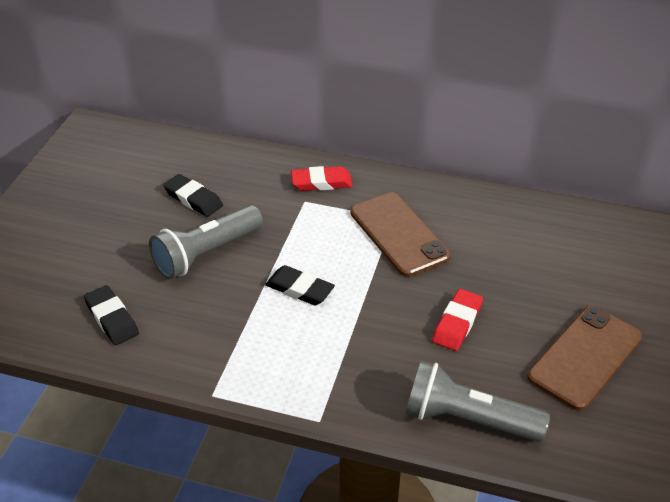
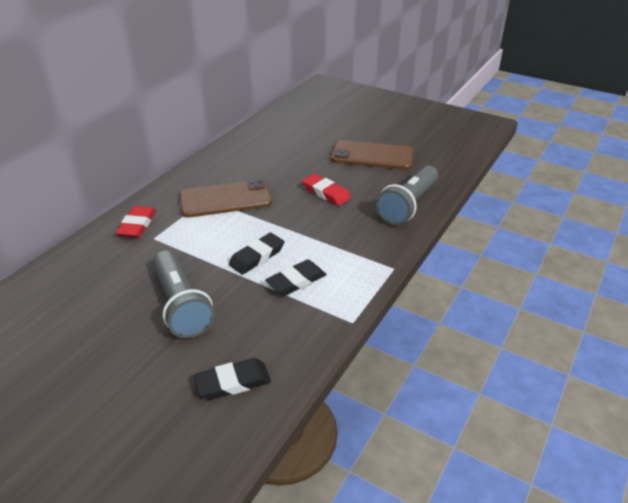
camera: 75 degrees left, 5 degrees down
(193, 199) = (97, 305): black eraser -> black eraser (296, 281)
(584, 357) = (372, 156): brown phone -> brown phone turned 45 degrees counterclockwise

